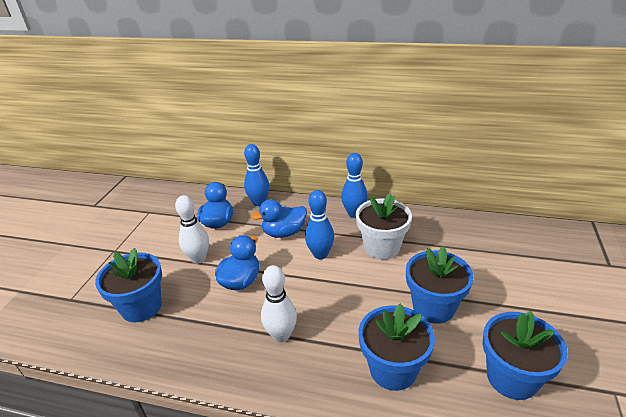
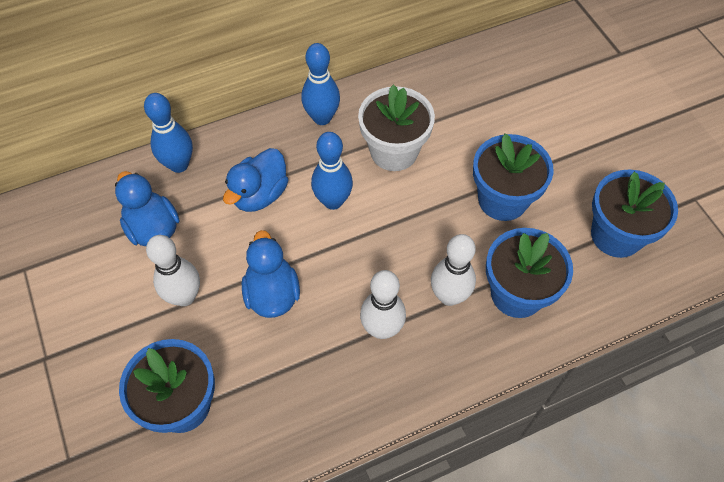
camera: 40 degrees left, 25 degrees up
(342, 342) = (449, 296): none -> white bowling pin

